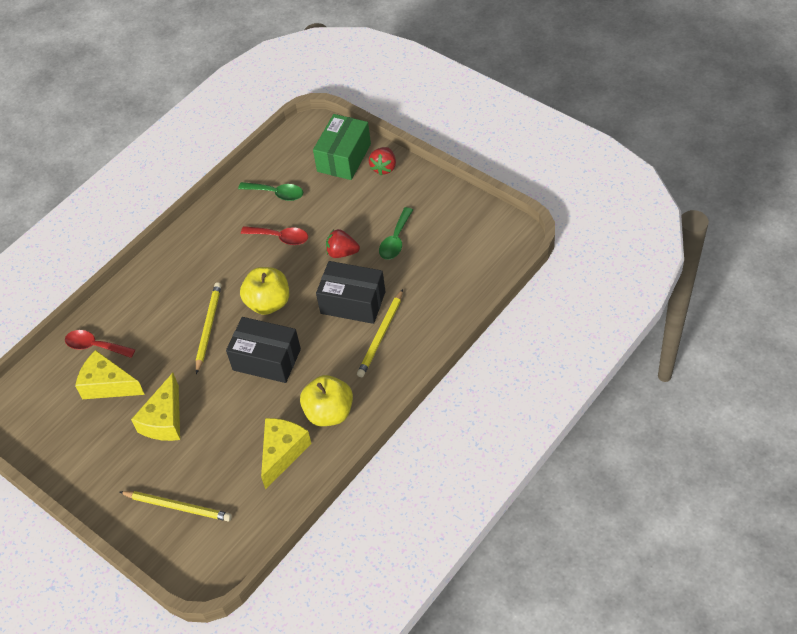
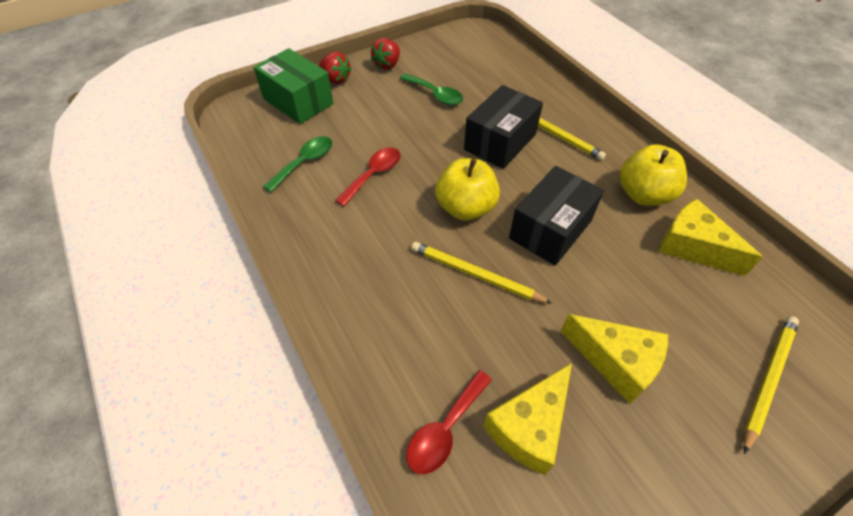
camera: 75 degrees left, 0 degrees up
(342, 252) = (428, 133): red strawberry -> red strawberry (387, 65)

